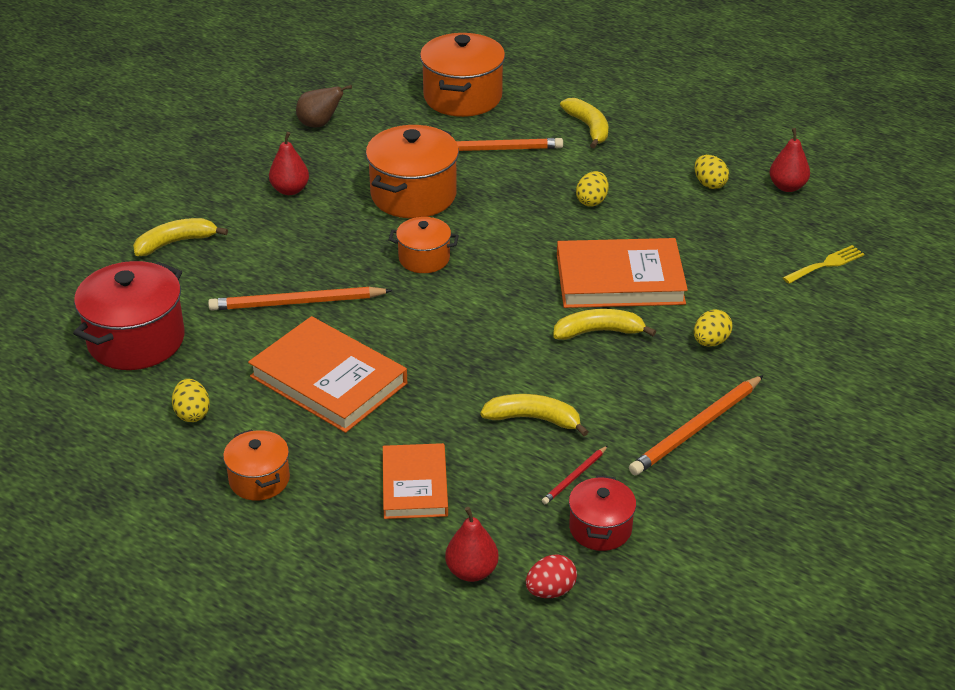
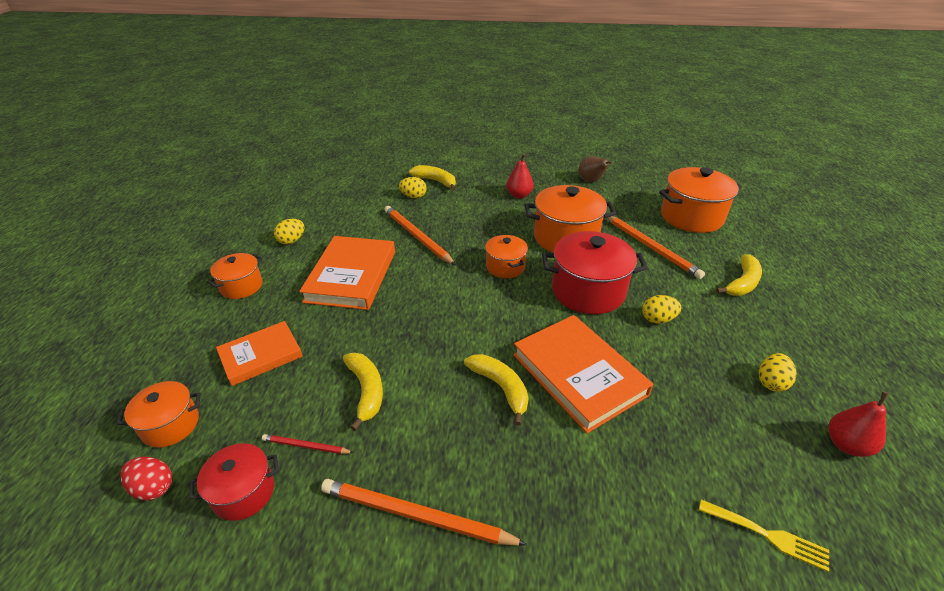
camera: 60 degrees right, 0 degrees up
(136, 340) = (344, 201): red pot -> red pot (588, 291)
(472, 571) = (170, 425): red pear -> orange pot
(710, 342) = (550, 475): yellow egg -> yellow egg (413, 196)

